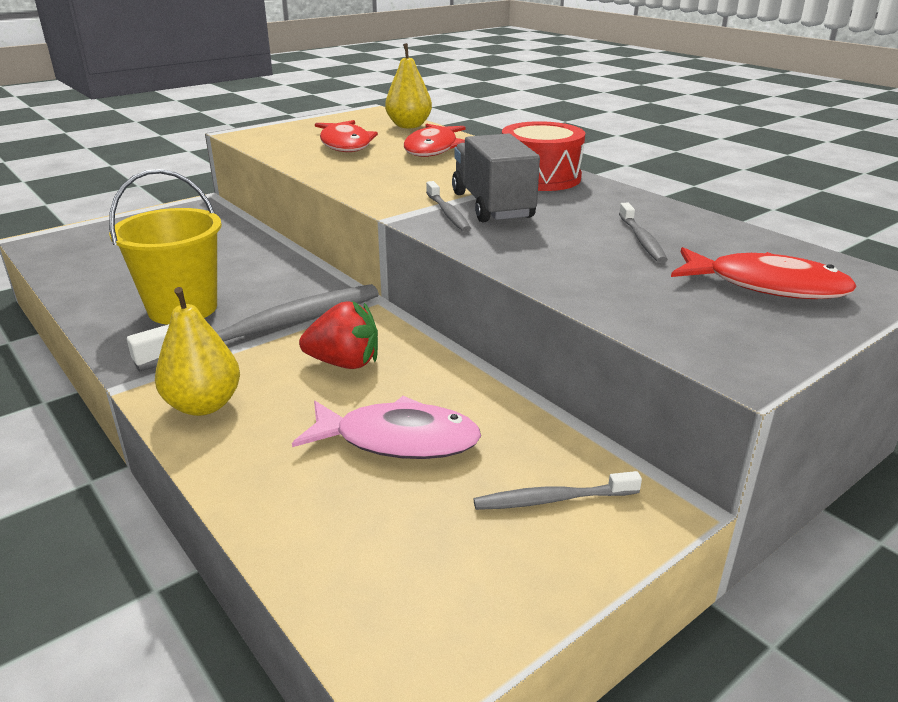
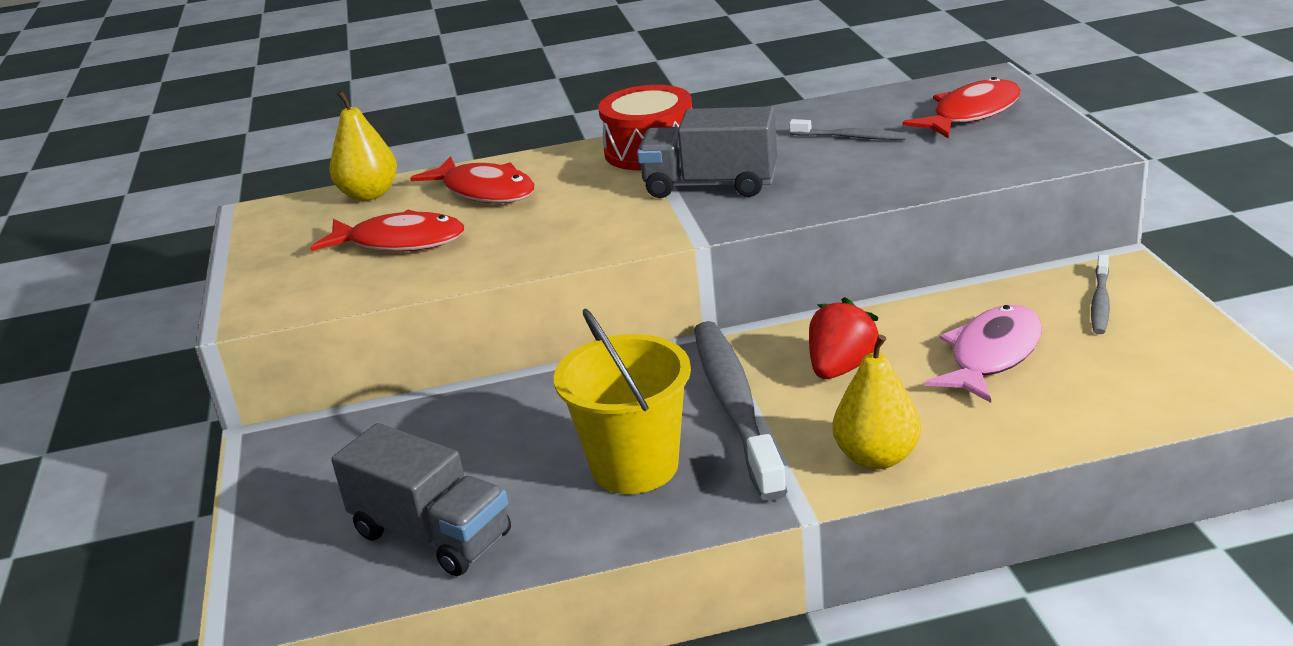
camera: 60 degrees left, 0 degrees up
(103, 265) = (432, 535): none -> grey truck
(448, 213) = (712, 209): grey toothbrush -> none

